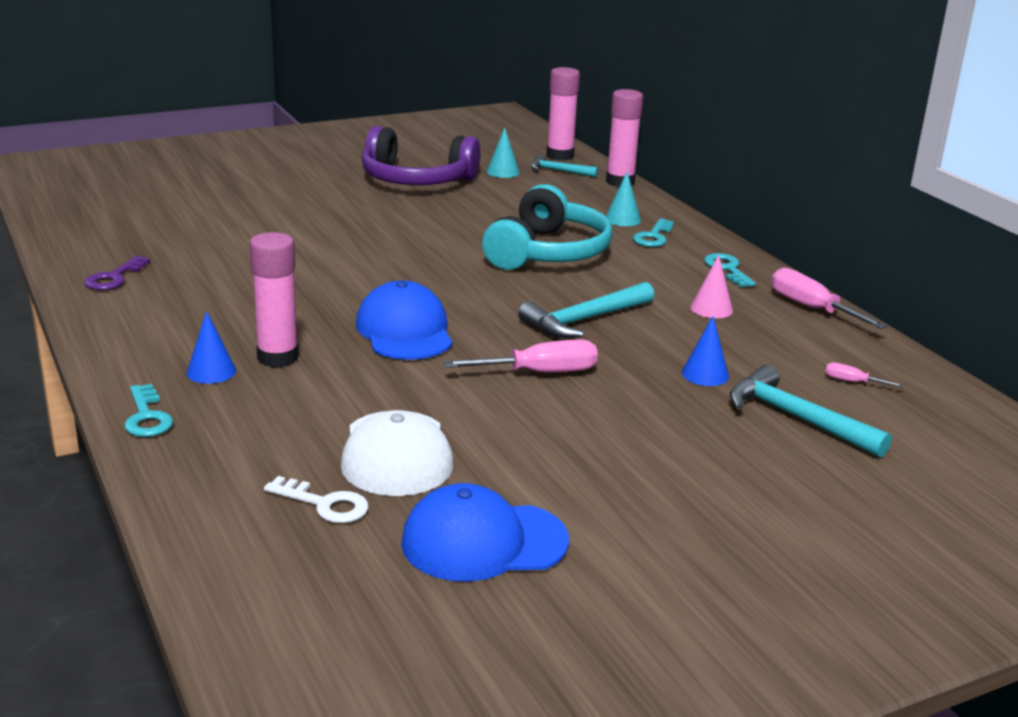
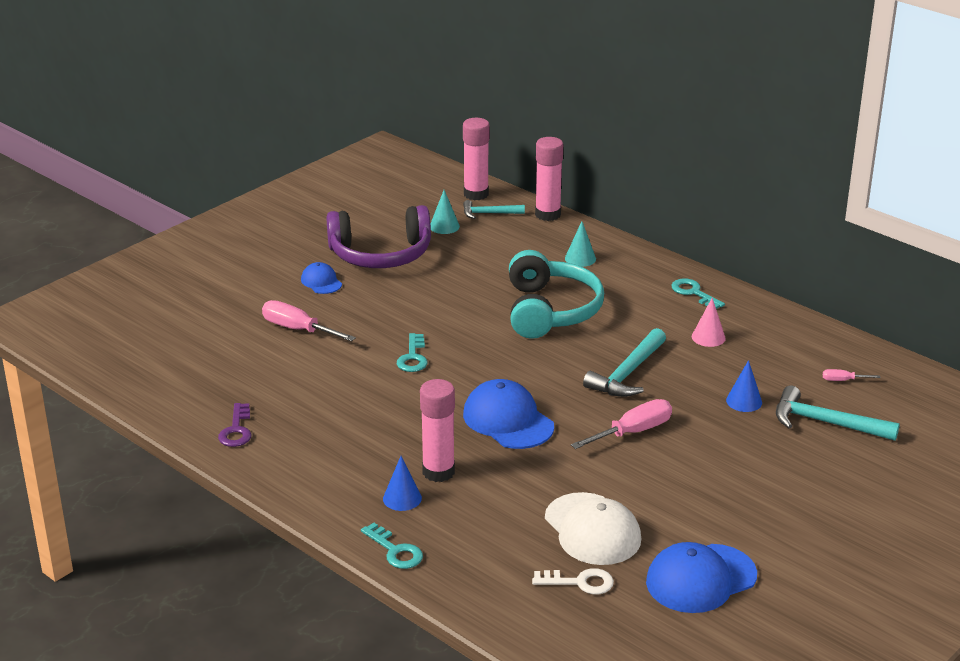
camera: 20 degrees left, 5 degrees up
(335, 188) = (321, 282): none -> blue cap
(653, 237) = (617, 272): turquoise key -> turquoise key (413, 357)
(812, 308) = (777, 318): pink screwdriver -> pink screwdriver (298, 329)

